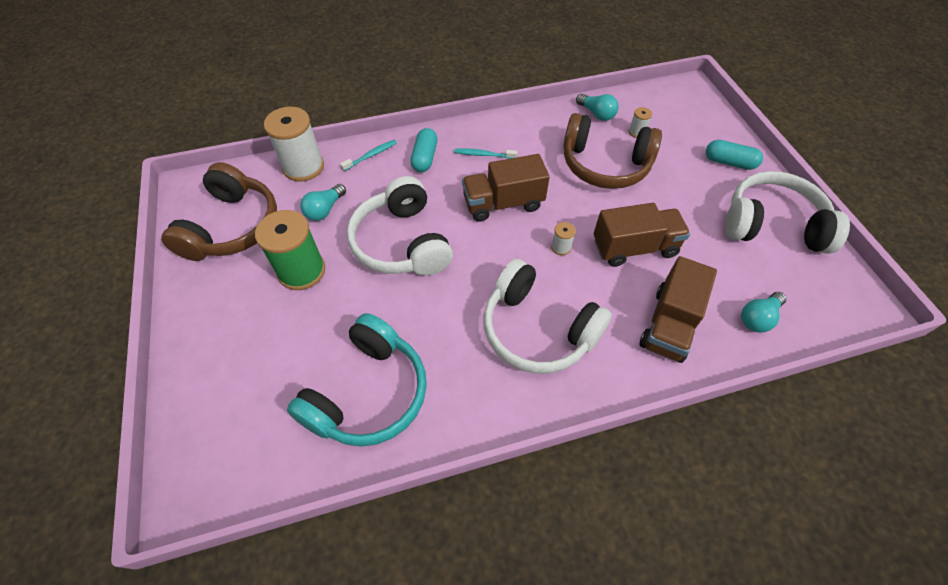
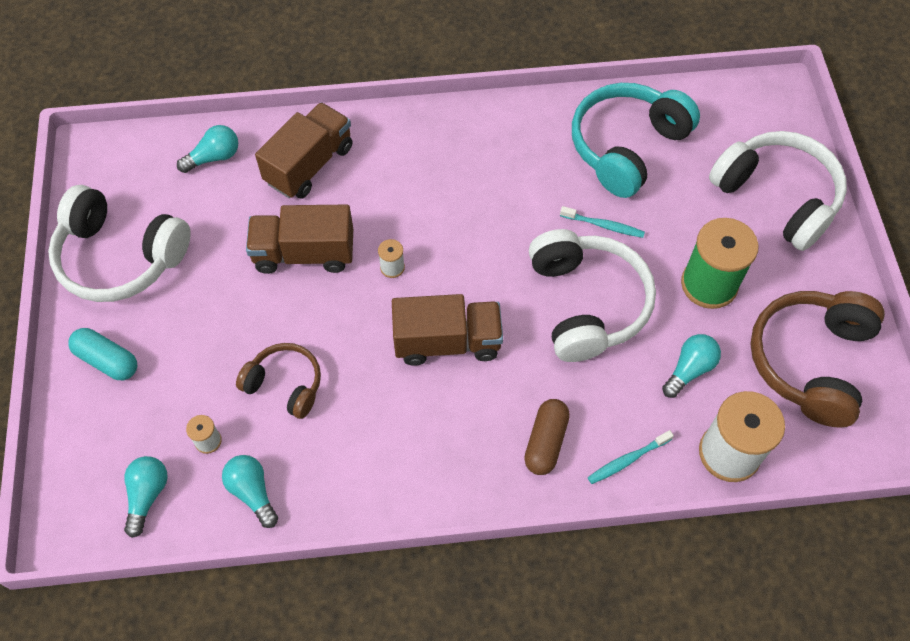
camera: 170 degrees left, 5 degrees up
(425, 158) = (546, 442): turquoise capsule -> brown capsule
(483, 155) = (456, 433): turquoise toothbrush -> turquoise toothbrush (603, 225)
(537, 329) = (448, 179): white headphones -> white headphones (777, 197)
(605, 165) = (285, 384): brown headphones -> brown headphones, size x0.57
(655, 105) = (147, 495): none -> turquoise light bulb

